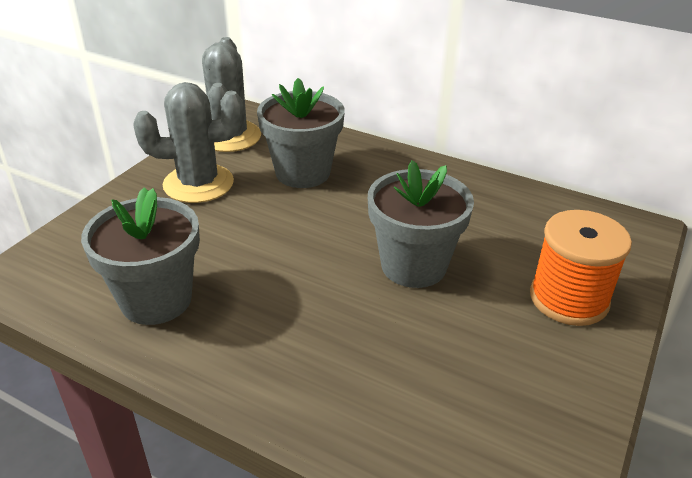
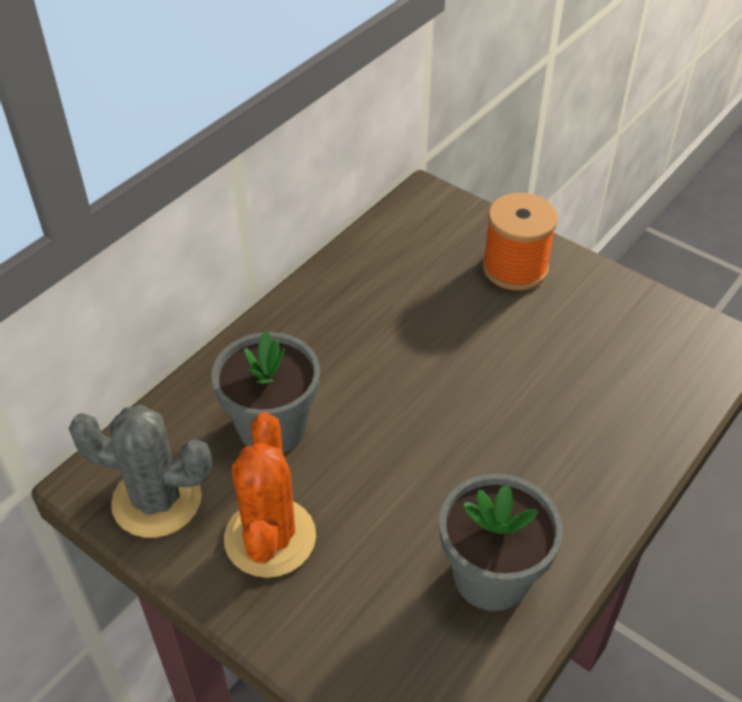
camera: 80 degrees left, 10 degrees up
(198, 184) = (270, 538): grey cactus -> orange cactus
(413, 266) = (460, 358): grey flower pot -> none

